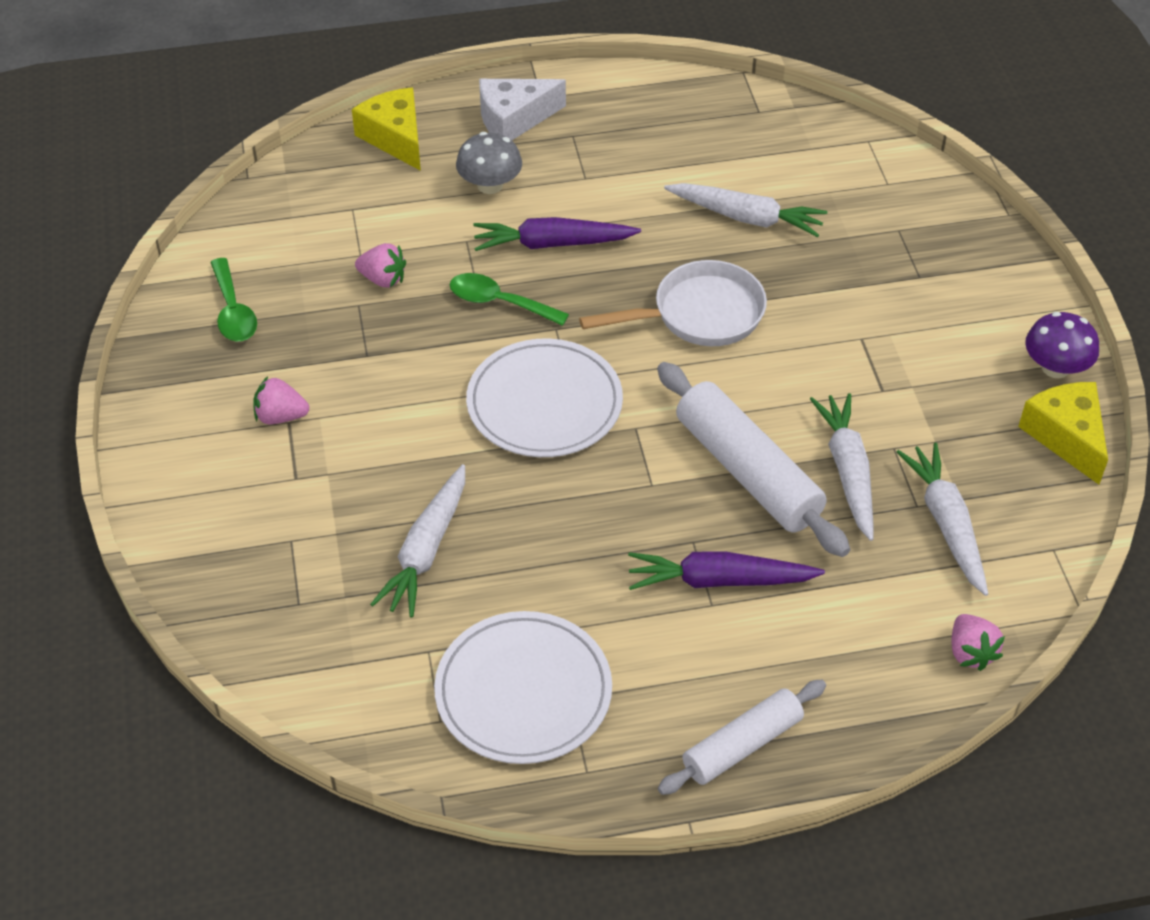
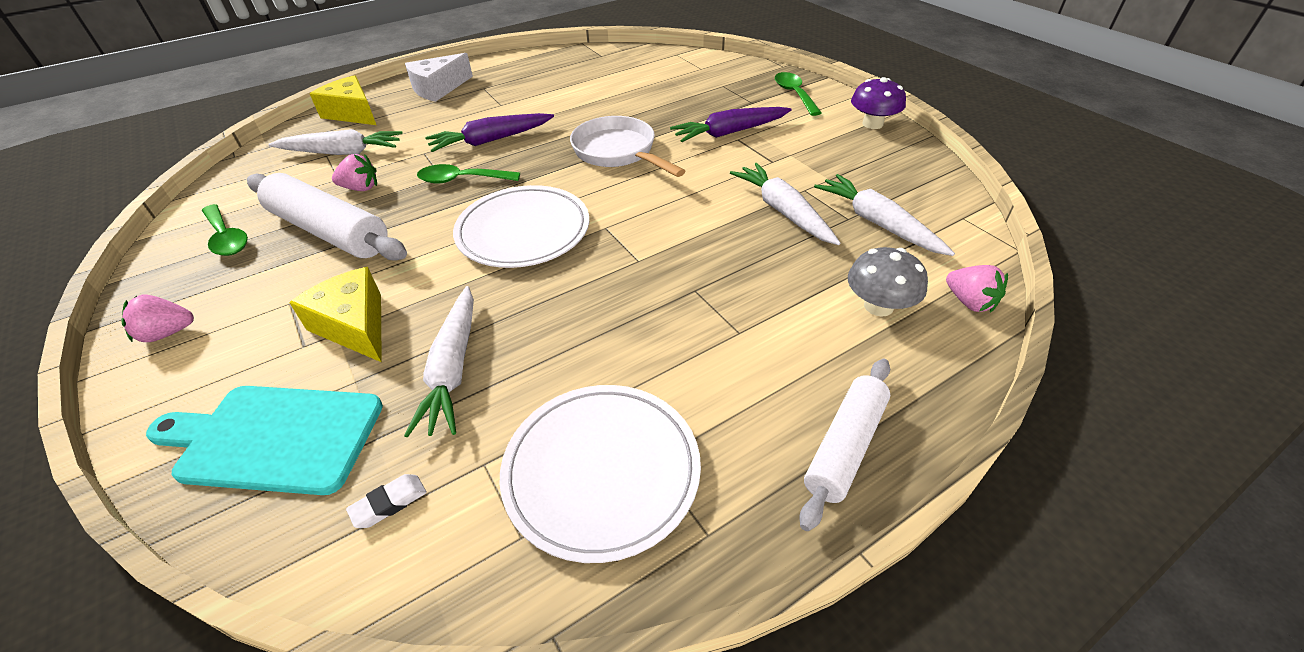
camera: 20 degrees left, 5 degrees down
(261, 566) = (274, 438): none -> turquoise cutting board
(281, 416) = (281, 301): pink strawberry -> pink strawberry (168, 333)
(345, 657) = (389, 503): none -> white eraser
(490, 185) = (432, 121): grey mushroom -> grey mushroom (878, 306)
(699, 314) = (618, 152): white pan -> white pan turned 90 degrees counterclockwise
(720, 580) = (735, 312): purple carrot -> purple carrot (730, 132)
(745, 217) = (621, 100): white carrot -> white carrot (342, 152)
(747, 471) = (709, 231): white rolling pin -> white rolling pin (329, 231)
(987, 278) = (794, 94): none -> green spoon
(1066, 436) = (911, 155): yellow cheese -> yellow cheese (355, 326)

